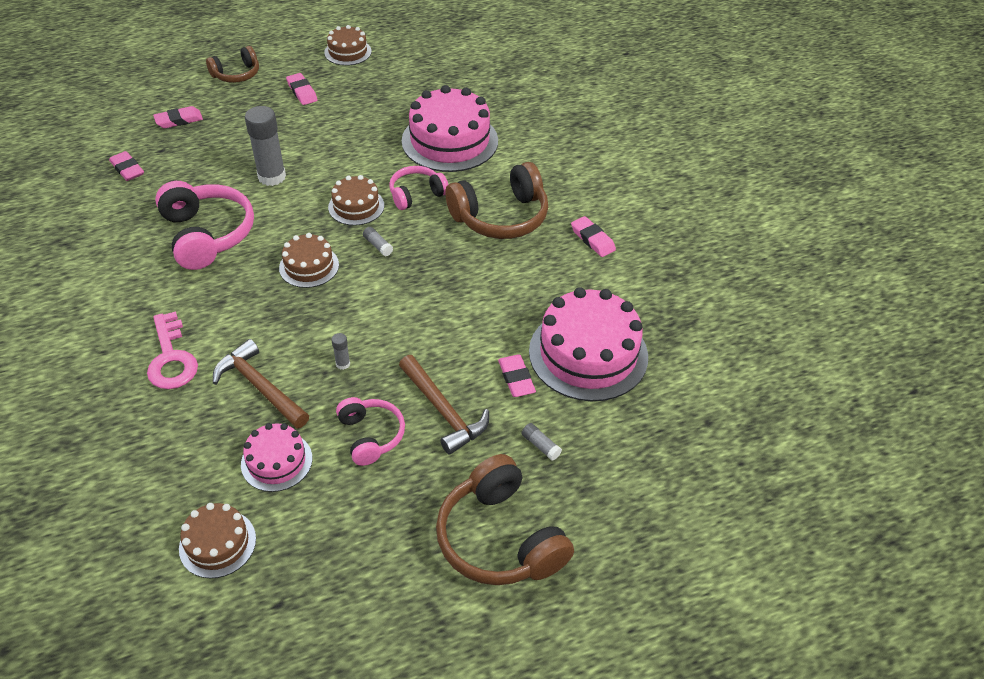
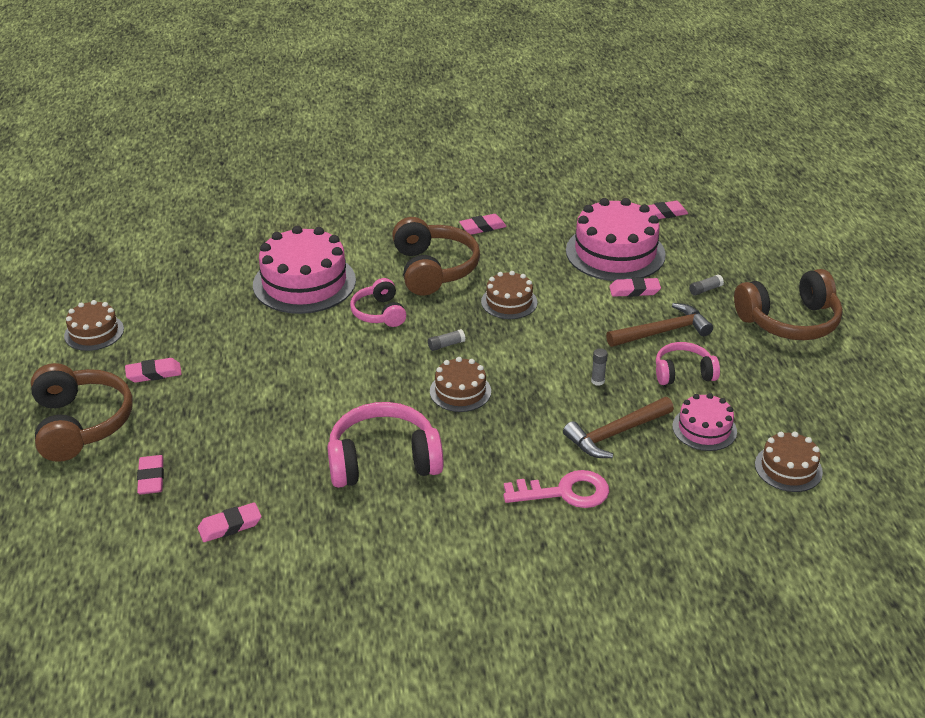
camera: 75 degrees left, 10 degrees down
(236, 74) = (80, 424): brown headphones -> brown headphones, size x1.69
(272, 177) = (304, 407): grey glue stick -> none
(356, 206) = (381, 353): brown cake -> brown cake (509, 302)
(696, 392) = (664, 213): none -> pink eraser

